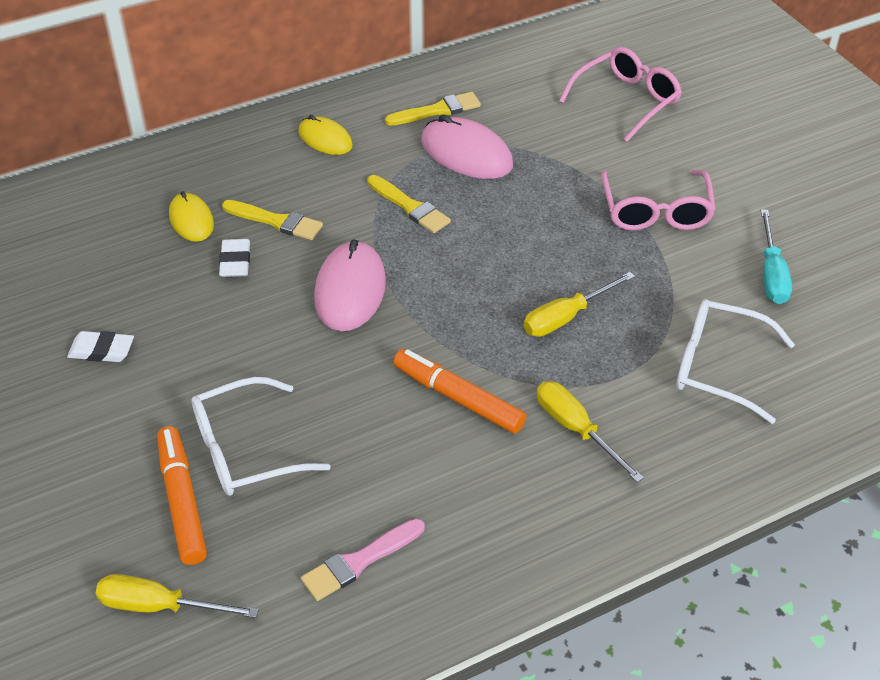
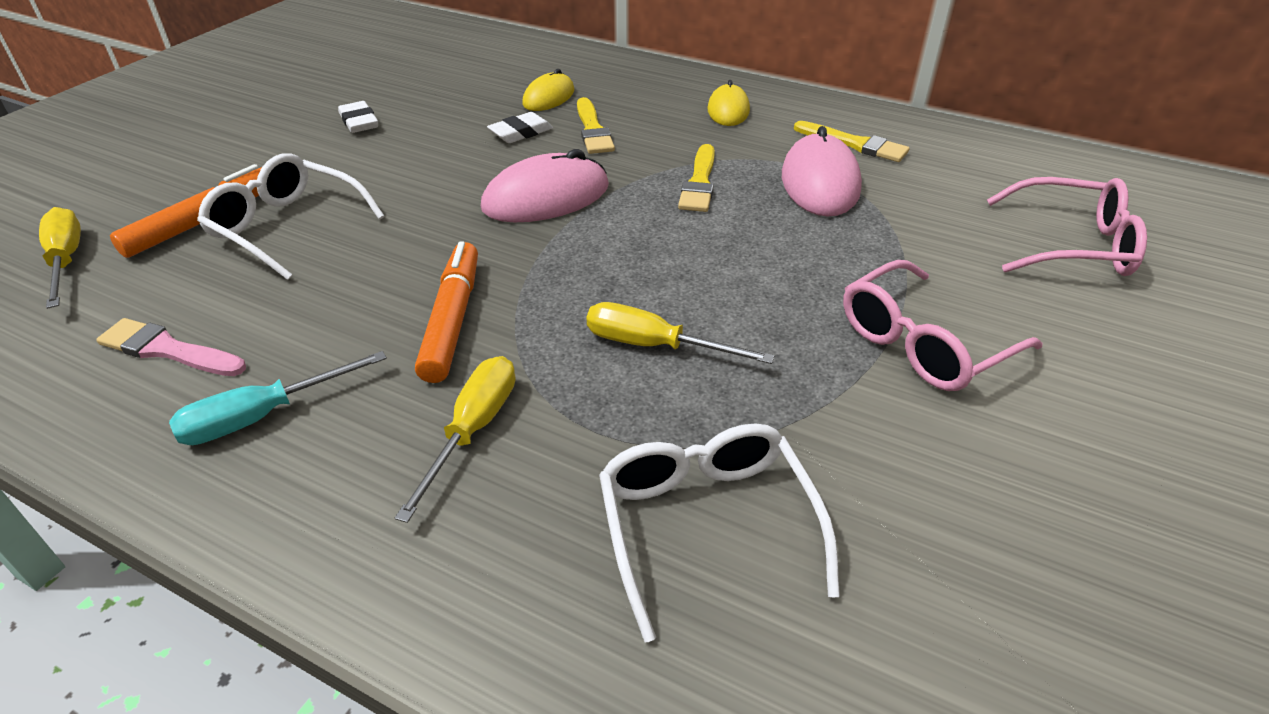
camera: 55 degrees right, 5 degrees down
(771, 274) = (958, 507): turquoise screwdriver -> turquoise screwdriver (262, 416)

